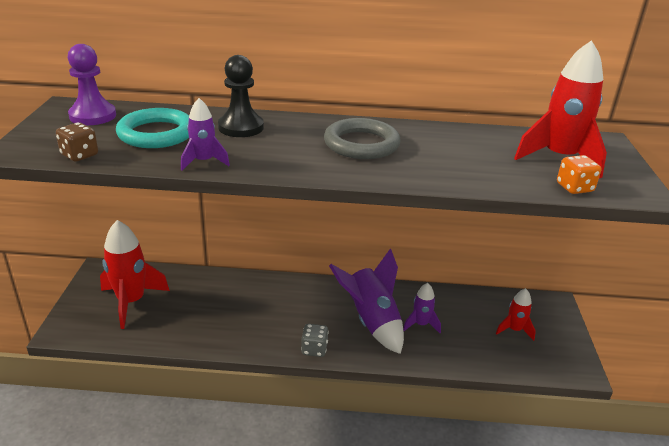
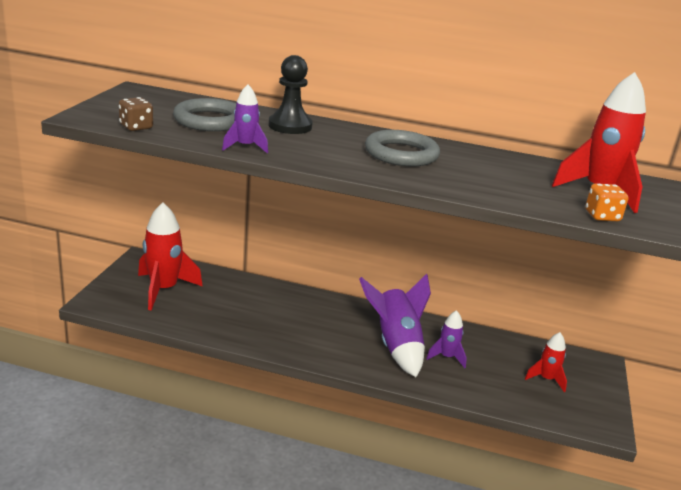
camera: 10 degrees right, 5 degrees down
(93, 116) = (157, 100): purple pawn -> none
(156, 134) = (210, 120): turquoise ring -> grey ring
(314, 349) = (330, 359): grey dice -> none

